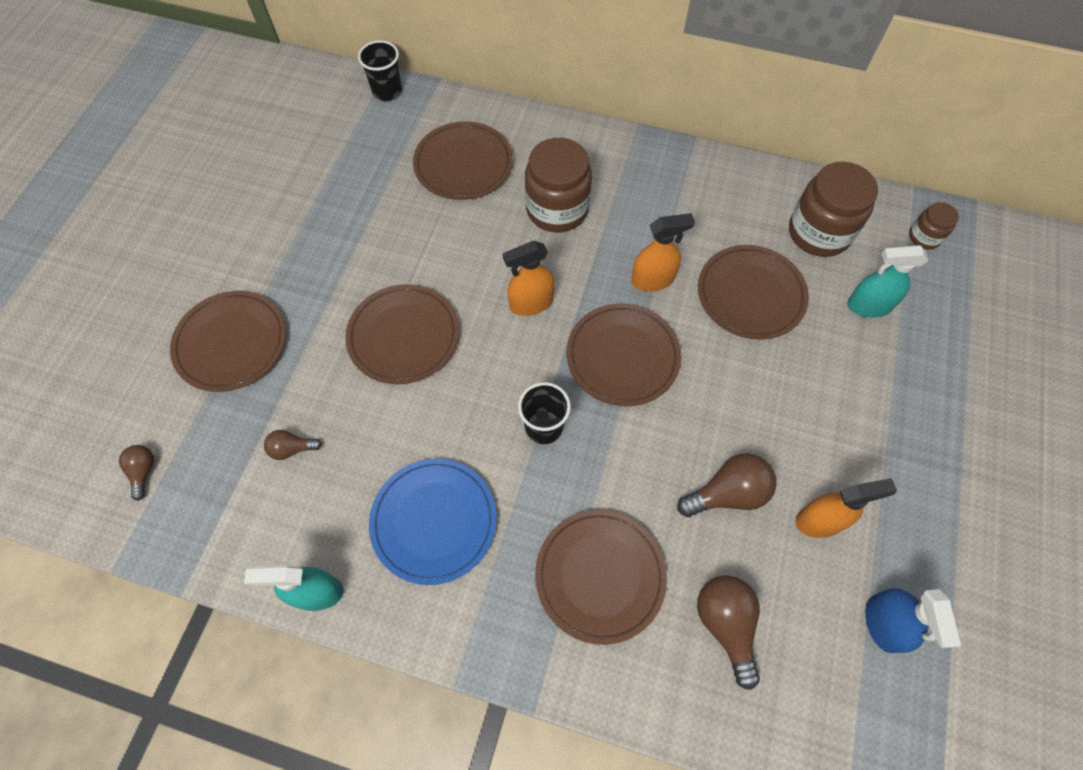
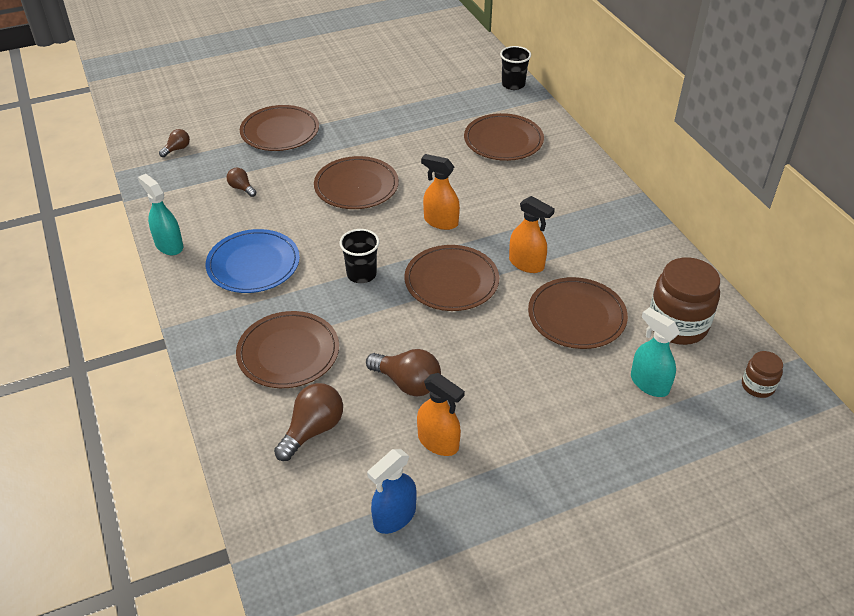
camera: 50 degrees right, 20 degrees down
(557, 209) = (523, 194): brown jar -> none

